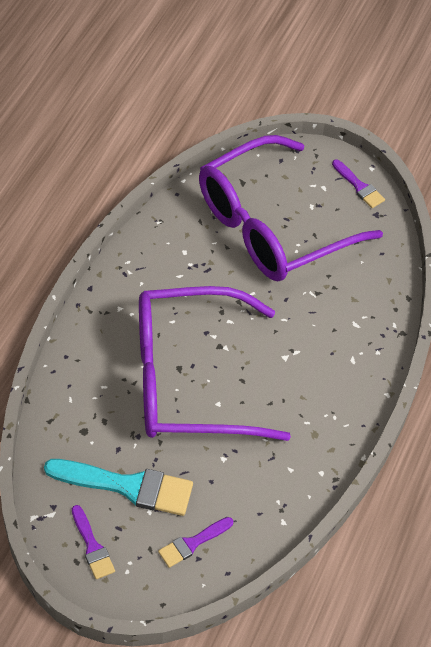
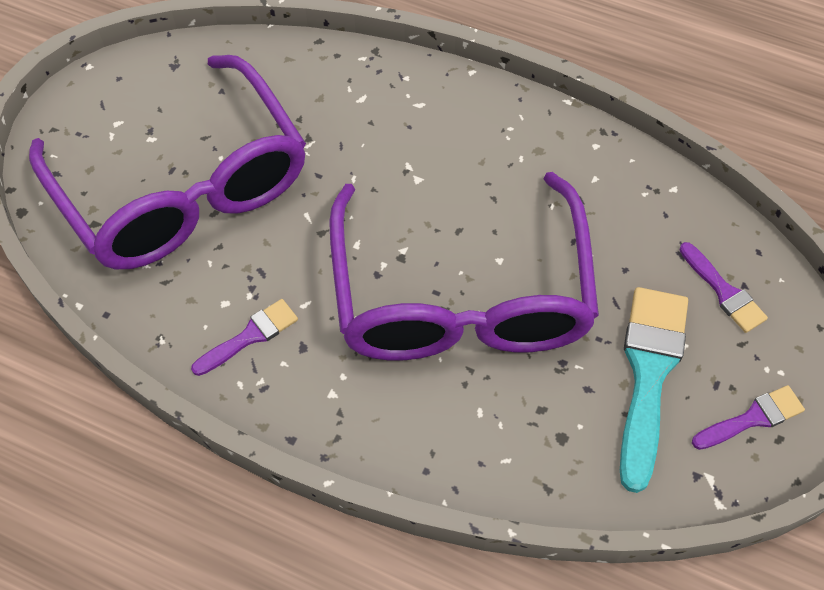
camera: 85 degrees left, 5 degrees up
(359, 186) = (121, 81): purple brush -> purple brush (250, 336)

